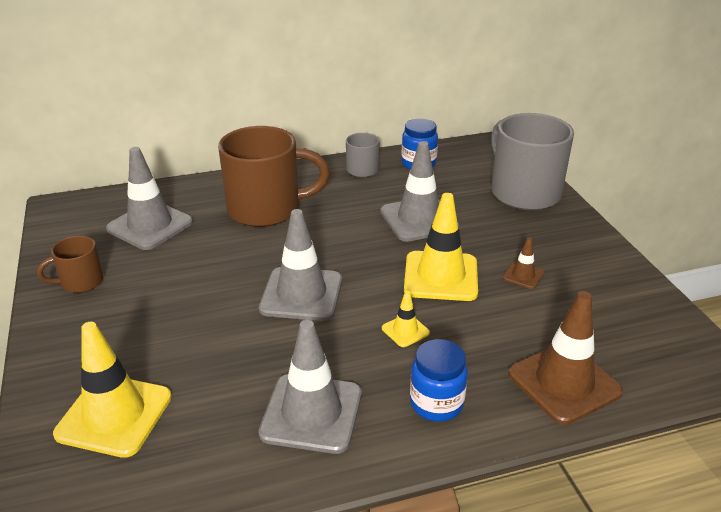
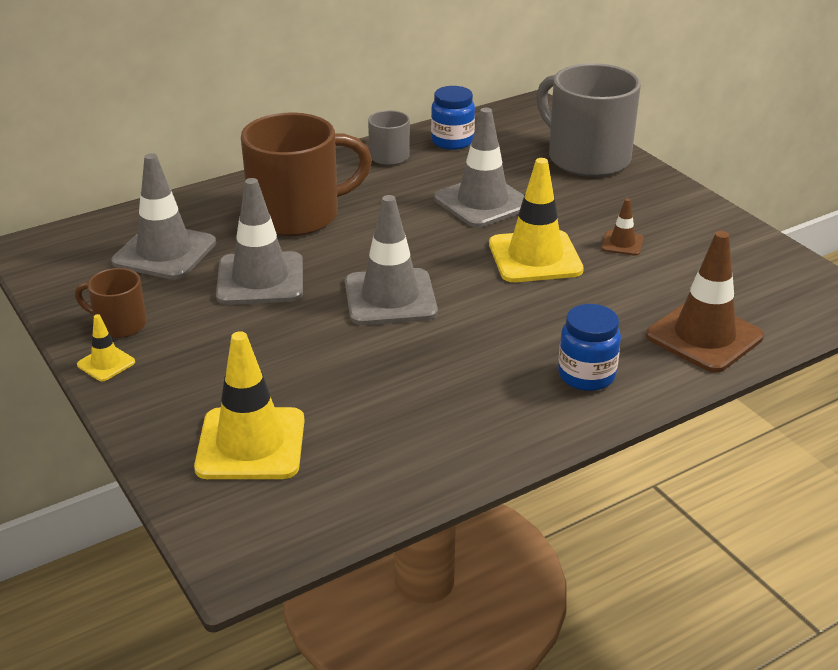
camera: 15 degrees left, 0 degrees up
(80, 282) = (119, 324): brown mug -> brown mug turned 60 degrees clockwise
(311, 413) = (463, 406): grey traffic cone -> grey traffic cone (260, 279)
(405, 330) = (522, 315): yellow traffic cone -> yellow traffic cone (106, 363)

